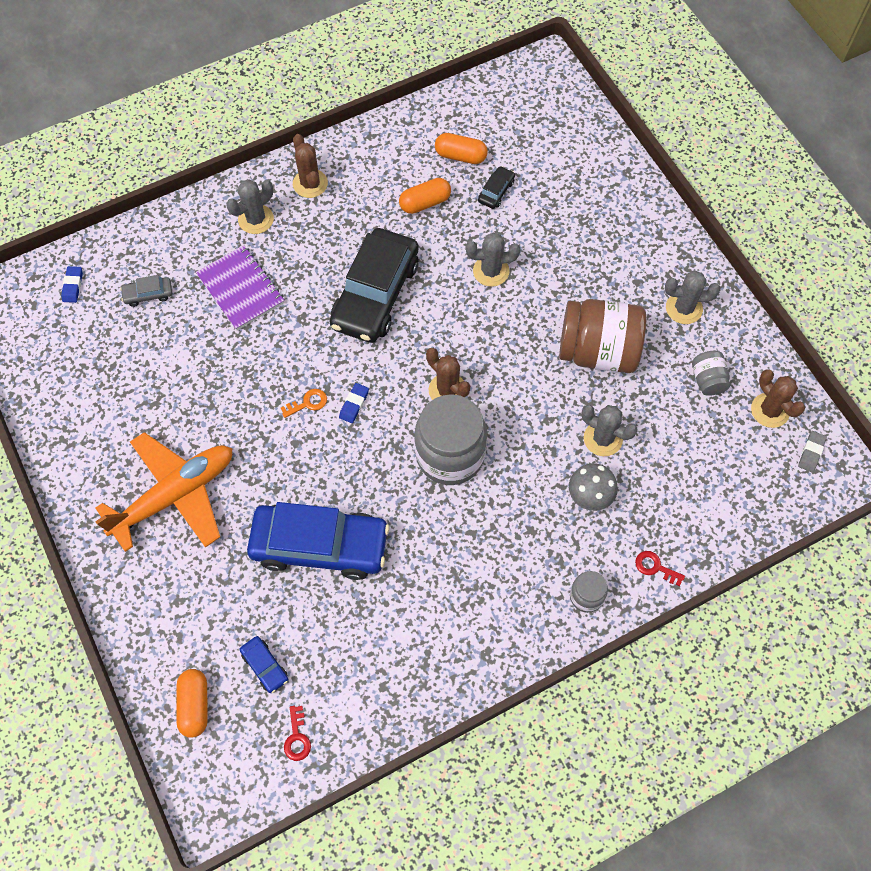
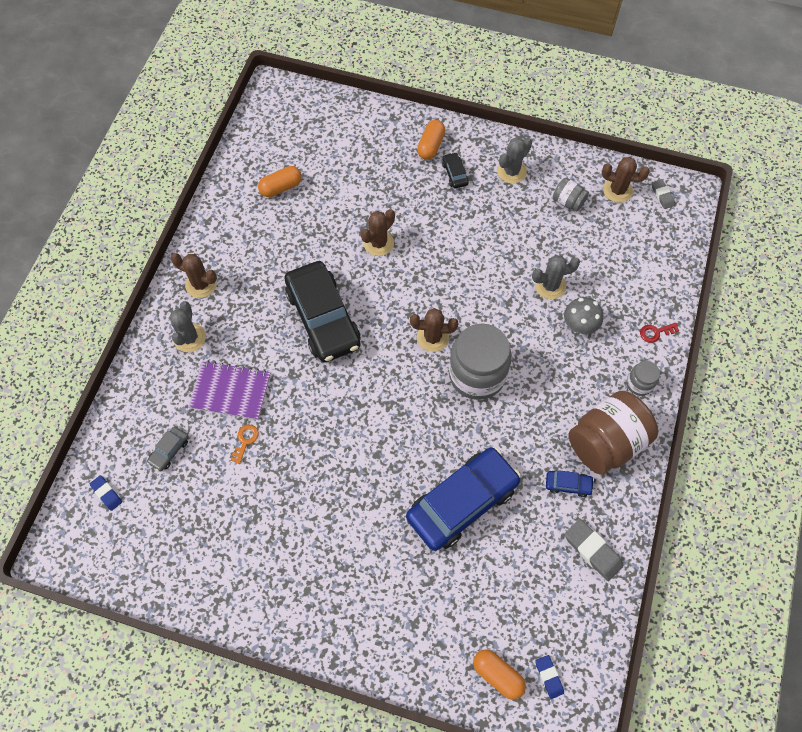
camera: 45 degrees left, 0 degrees up
(175, 495) = (337, 561): orange plane -> none
(265, 666) = (512, 607): blue car -> blue car (568, 485)
(297, 737) = (577, 628): red key -> none
(307, 403) = (356, 423): orange key -> orange key (245, 441)
(354, 404) = (386, 397): blue eraser -> blue eraser (549, 677)
(381, 690) = (592, 550): none -> grey eraser
(425, 203) = (291, 235): orange capsule -> orange capsule (431, 146)
(491, 271) = (378, 243): grey cactus -> brown cactus
(496, 191) = (328, 192): black car -> black car (455, 174)
(598, 351) = (492, 237): brown jar -> brown jar (606, 442)

